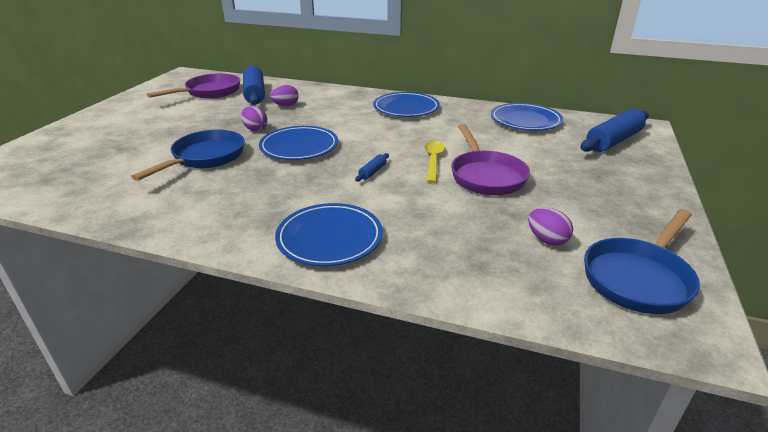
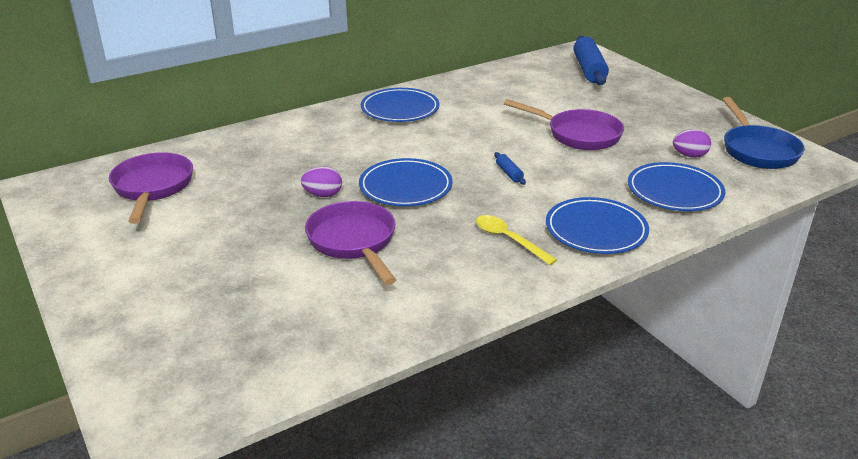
camera: 50 degrees left, 0 degrees up
(205, 158) = (353, 242): blue pan -> purple pan
(255, 94) = (215, 164): blue rolling pin -> none
(285, 106) = (285, 159): purple egg -> none
(433, 161) = (525, 142): yellow spoon -> yellow spoon (508, 239)
(525, 120) = (508, 78): blue plate -> blue plate (674, 191)

